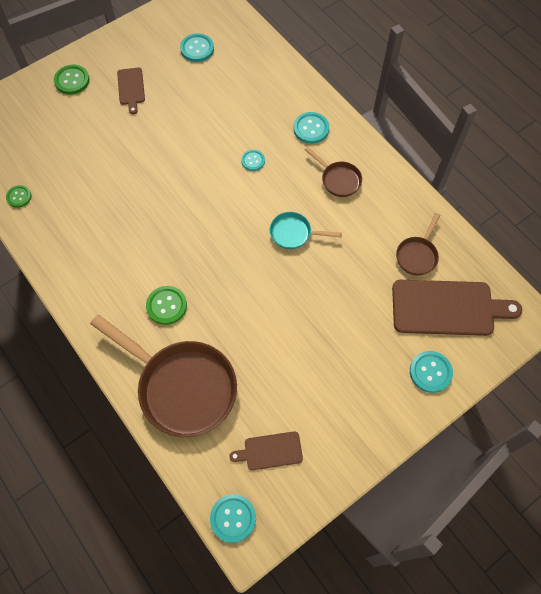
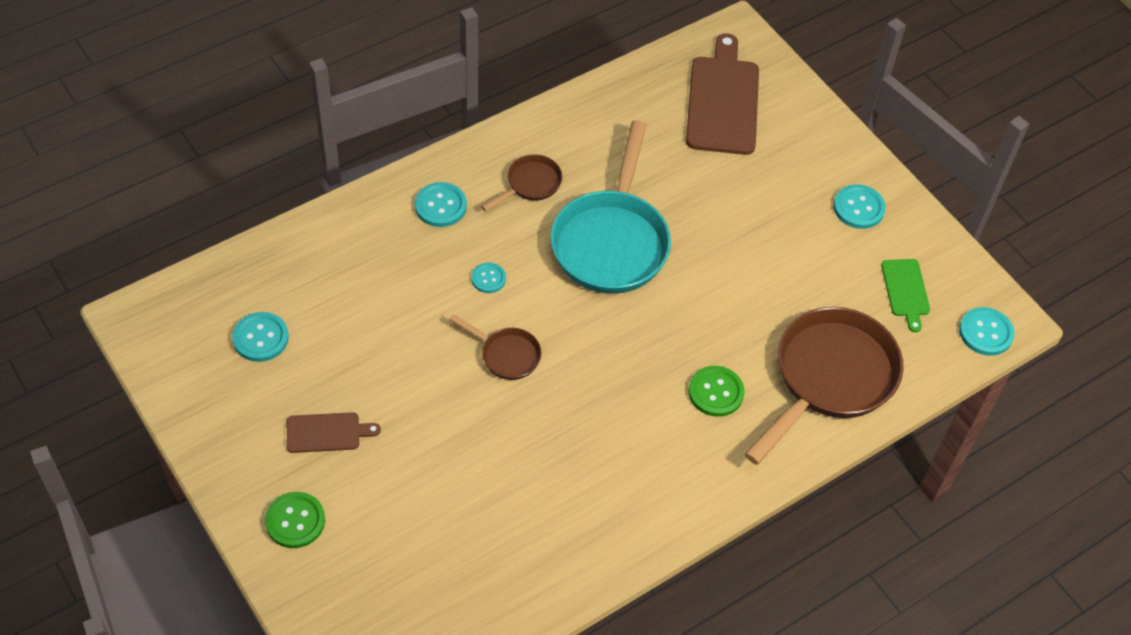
camera: 90 degrees left, 10 degrees down
(19, 197) = (523, 591): green button -> none
(270, 451) = (906, 291): brown cutting board -> green cutting board
(294, 233) = (612, 241): turquoise pan -> turquoise pan, size x2.12
(417, 255) = (650, 118): brown pan -> brown pan (506, 355)
(430, 372) = (804, 129): turquoise button -> turquoise button (858, 208)

